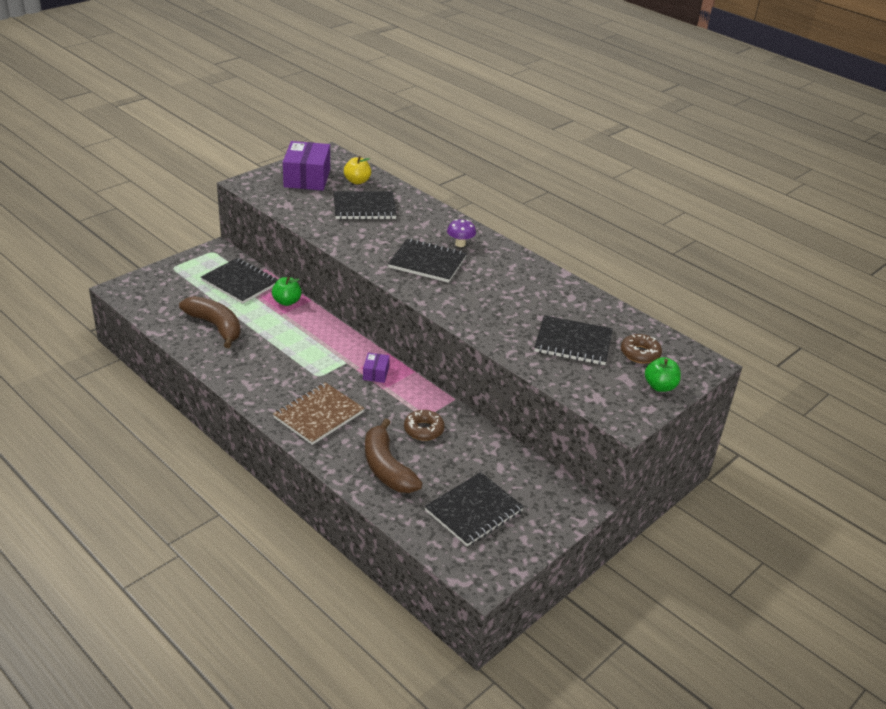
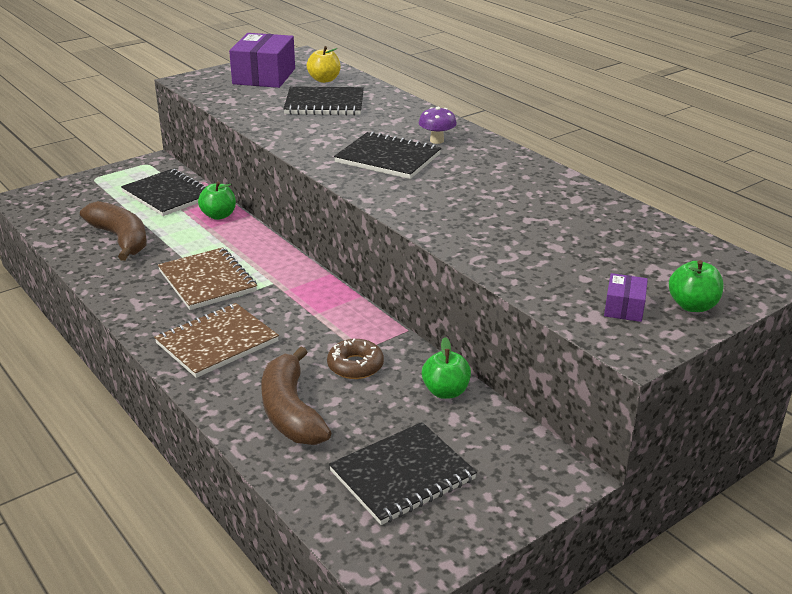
camera: 10 degrees right, 5 degrees down
(295, 362) = (207, 281): none -> brown notebook
(376, 373) = (308, 297): purple box -> purple box (624, 308)
(491, 447) = (445, 391): none -> green apple
(573, 342) = (569, 249): black notebook -> none
(640, 353) = (666, 265): brown donut -> none

